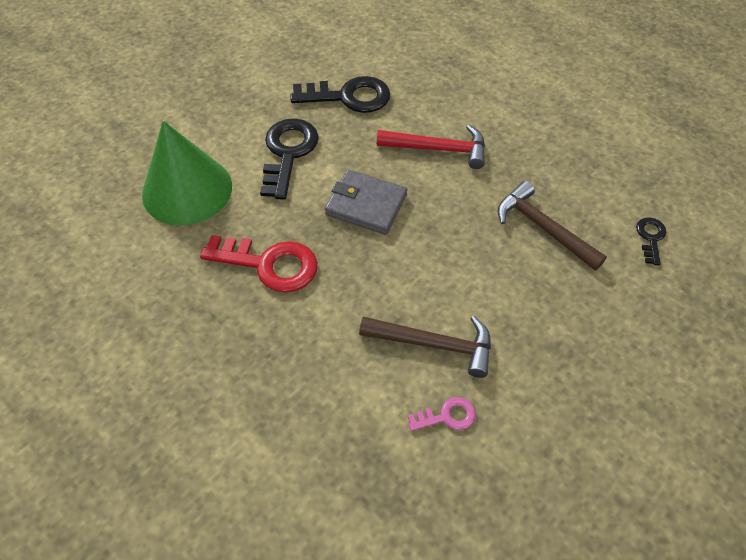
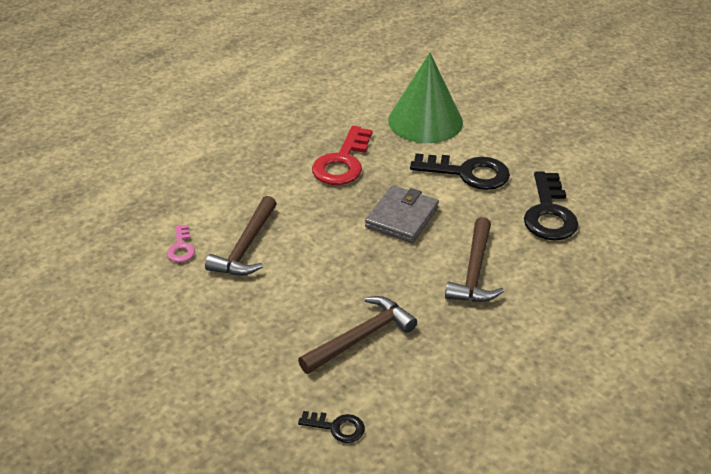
camera: 95 degrees right, 15 degrees down
(438, 149) = (474, 271): red hammer -> brown hammer

